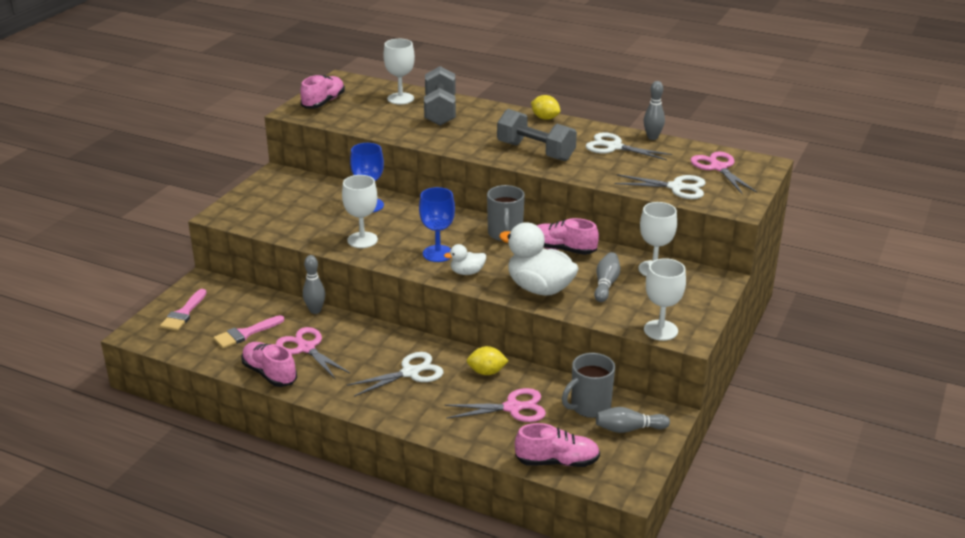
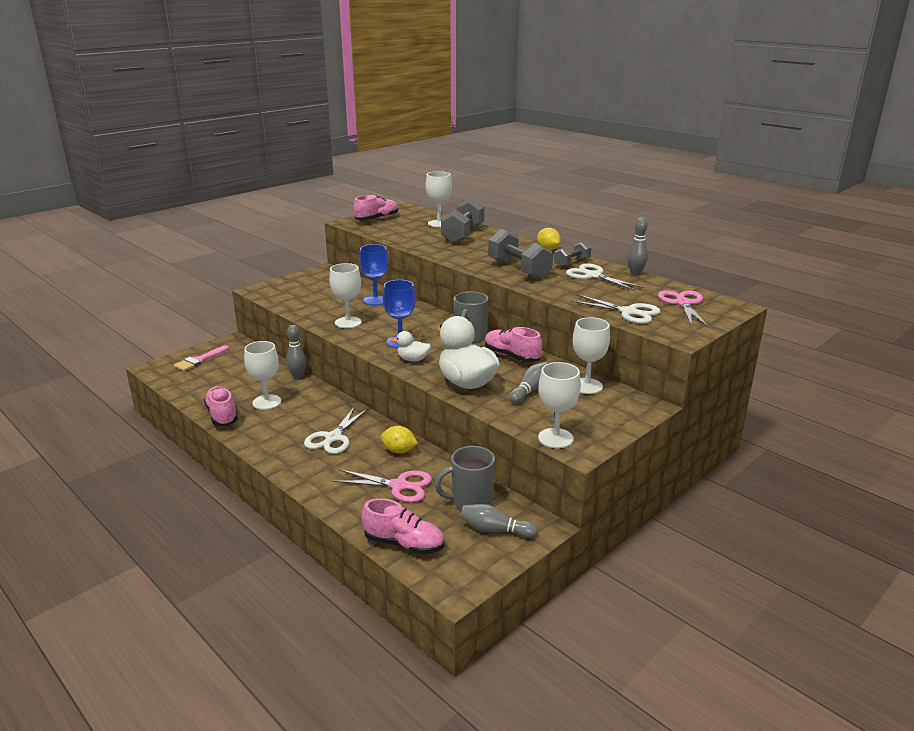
camera: 20 degrees right, 5 degrees down
(245, 334) = (230, 383): pink brush -> none
(306, 348) = (267, 402): pink scissors -> white goblet
(410, 373) = (333, 438): white scissors -> white scissors turned 120 degrees clockwise
(582, 133) = (572, 263): none -> grey dumbbell

